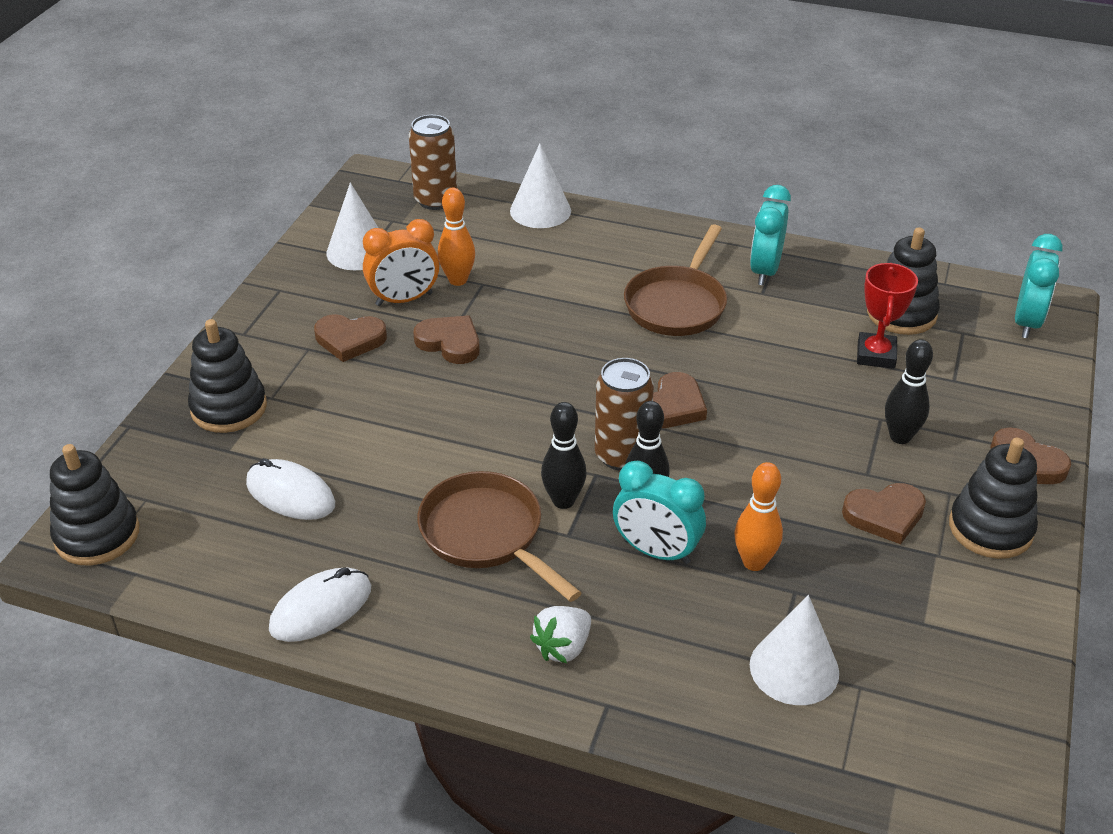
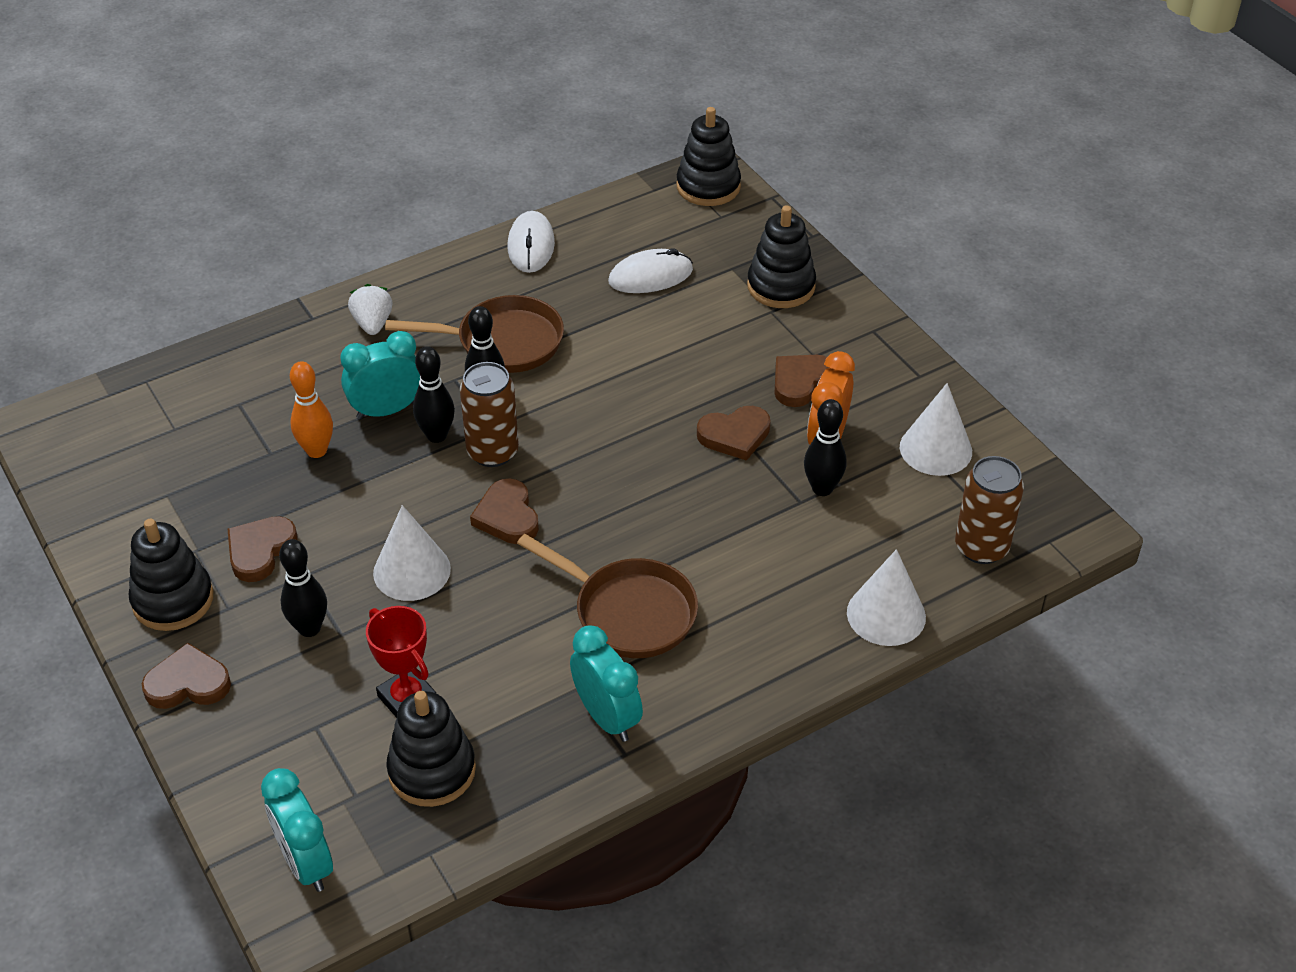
camera: 130 degrees right, 5 degrees up
(458, 280) = (822, 488): orange bowling pin -> black bowling pin
(677, 304) = (628, 612): brown pan -> brown pan turned 150 degrees clockwise
(794, 668) = (225, 409): white cone -> white cone (412, 570)

